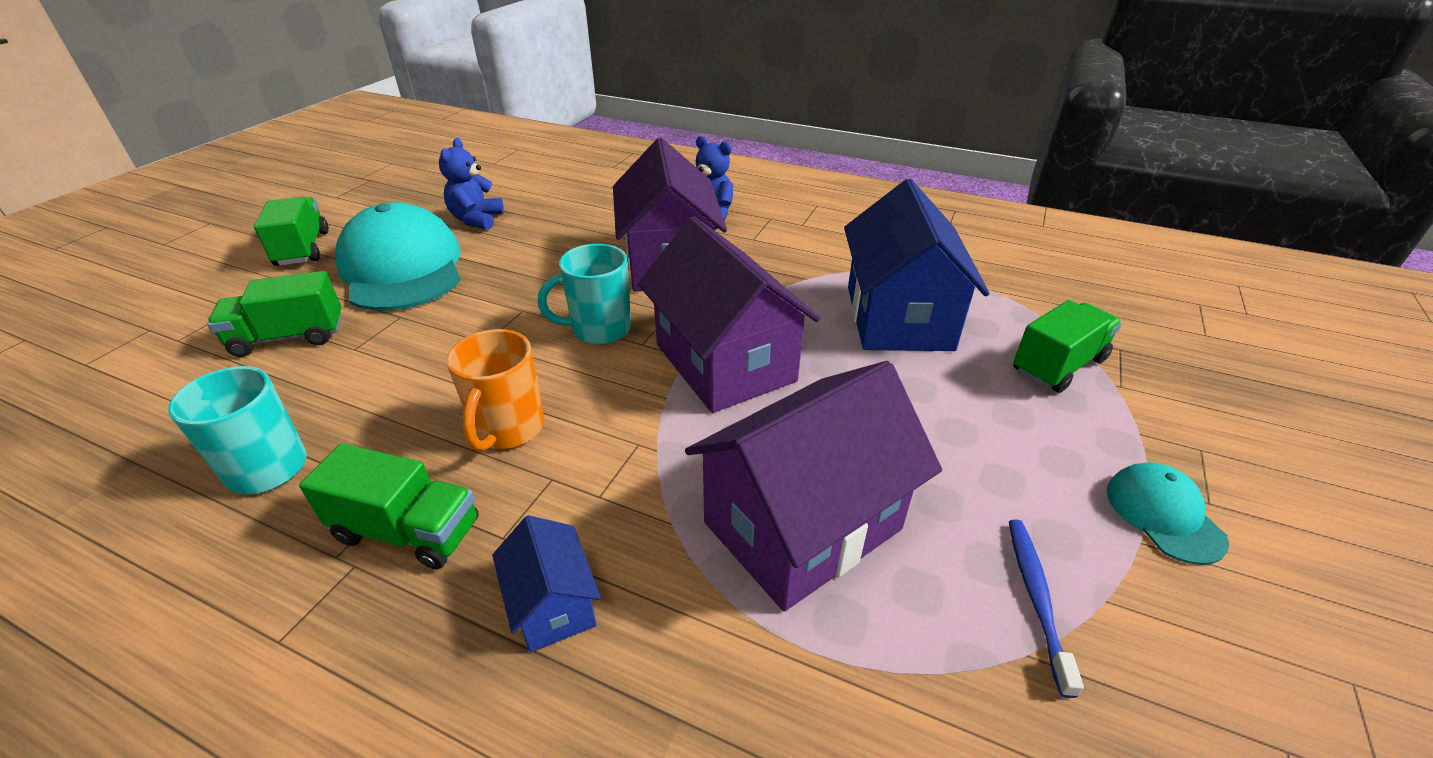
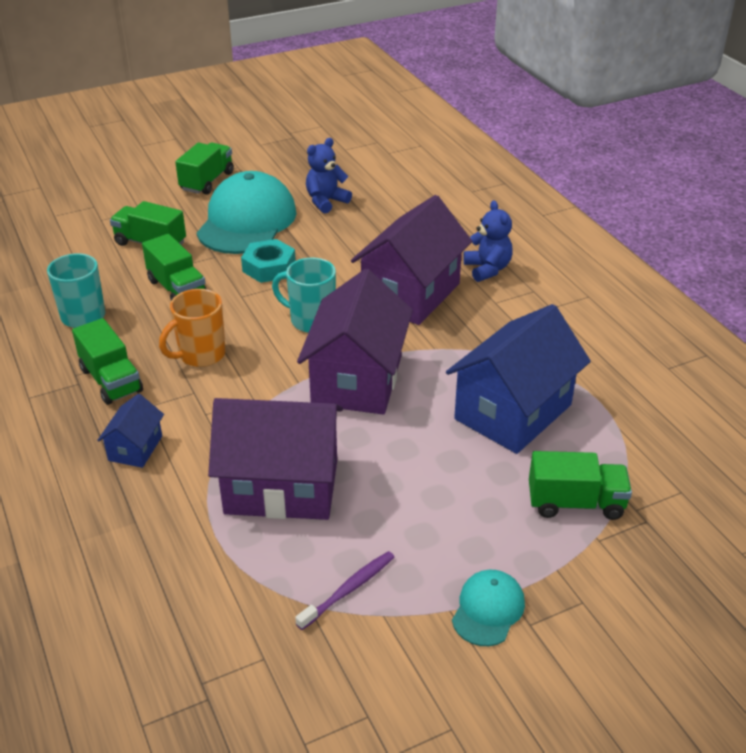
camera: 40 degrees right, 0 degrees up
(386, 370) = (177, 289): none -> green truck
(484, 300) = (269, 267): none -> turquoise nut
(1036, 599) = (348, 590): blue toothbrush -> purple toothbrush

